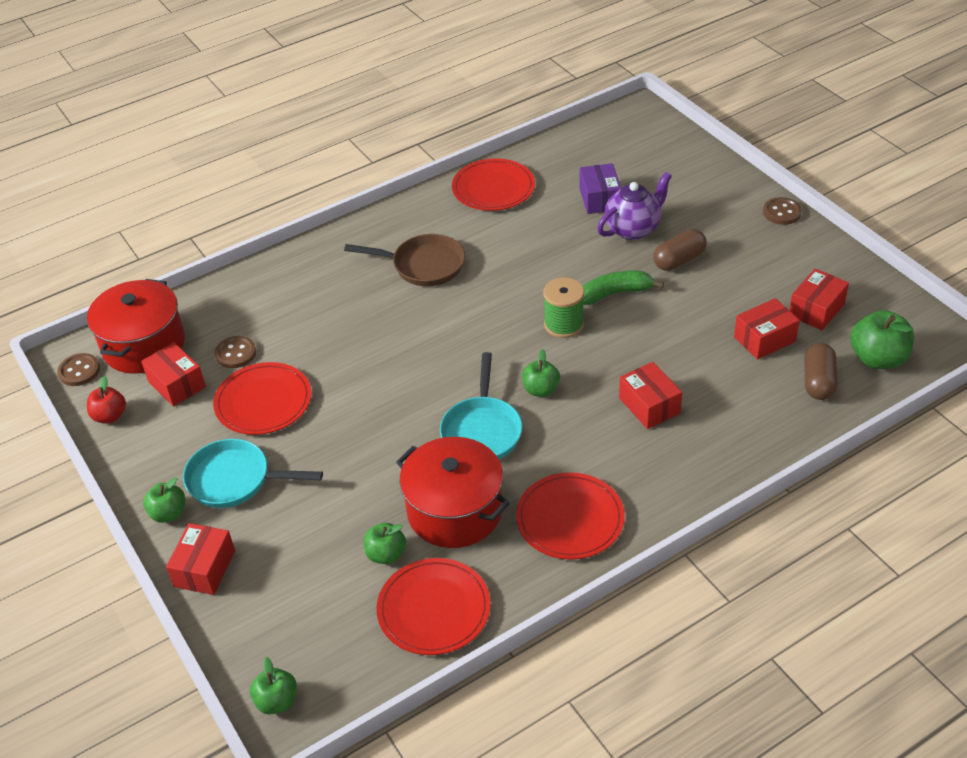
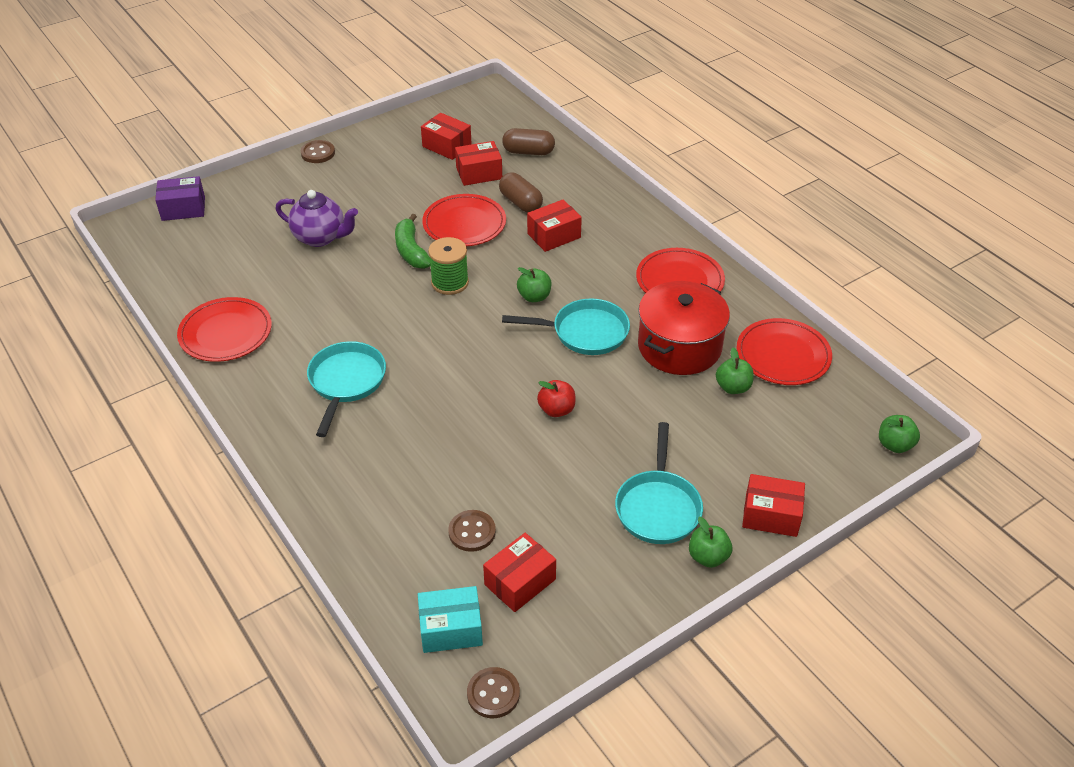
camera: 95 degrees left, 0 degrees up
(110, 416) = (571, 641): red apple -> red apple (556, 410)
(144, 345) = (451, 629): red pot -> turquoise box
(263, 402) = (548, 497): red plate -> red plate (464, 224)
(423, 265) = (346, 382): brown pan -> turquoise pan
(599, 199) = (267, 257): purple box -> purple box (183, 209)
(633, 229) = (320, 237): purple teapot -> purple teapot turned 150 degrees clockwise
(679, 260) = (371, 212): brown capsule -> brown capsule (520, 203)
(764, 339) = (479, 173): red box -> red box turned 75 degrees counterclockwise
(877, 359) = (505, 124): green apple -> none

